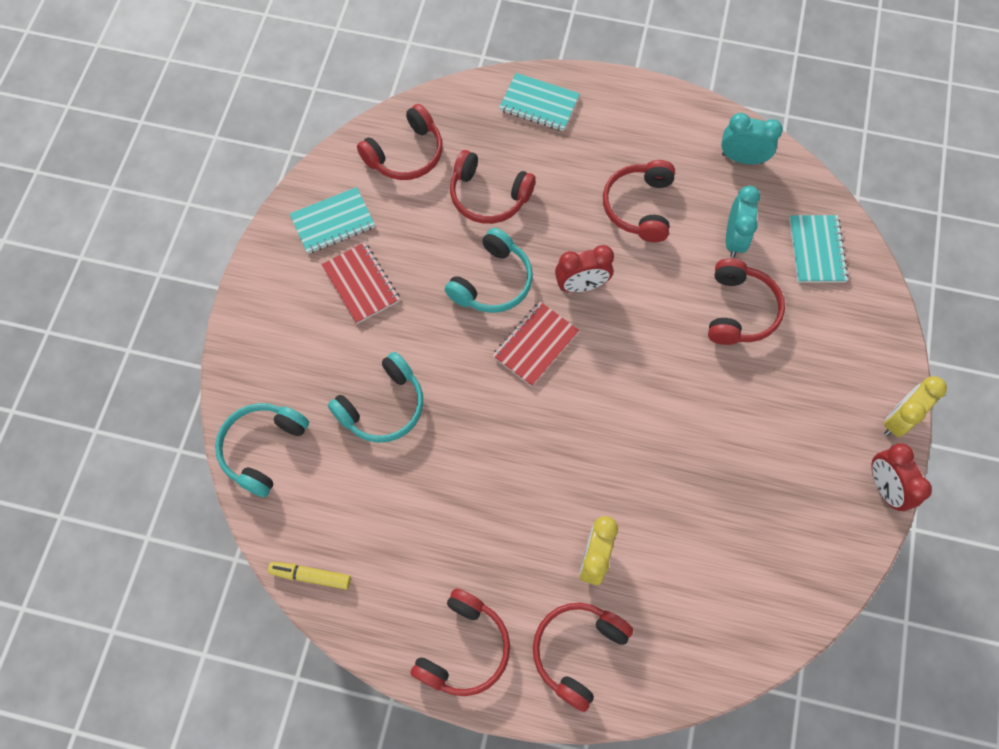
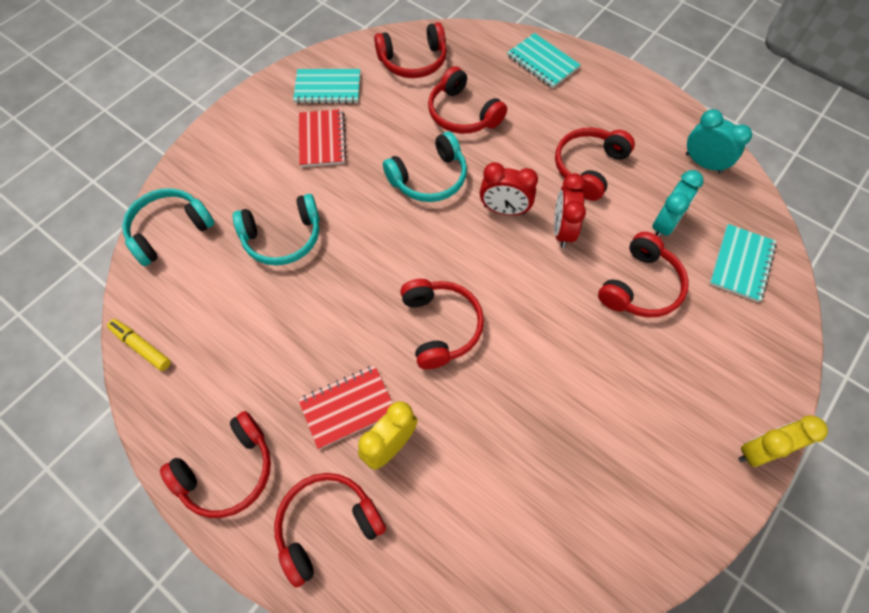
camera: 25 degrees right, 5 degrees down
(535, 344) = (438, 241): red notebook -> red notebook (347, 407)
(581, 429) = (440, 326): none -> red headphones
(884, 487) = (715, 512): red clock -> red clock (562, 230)

